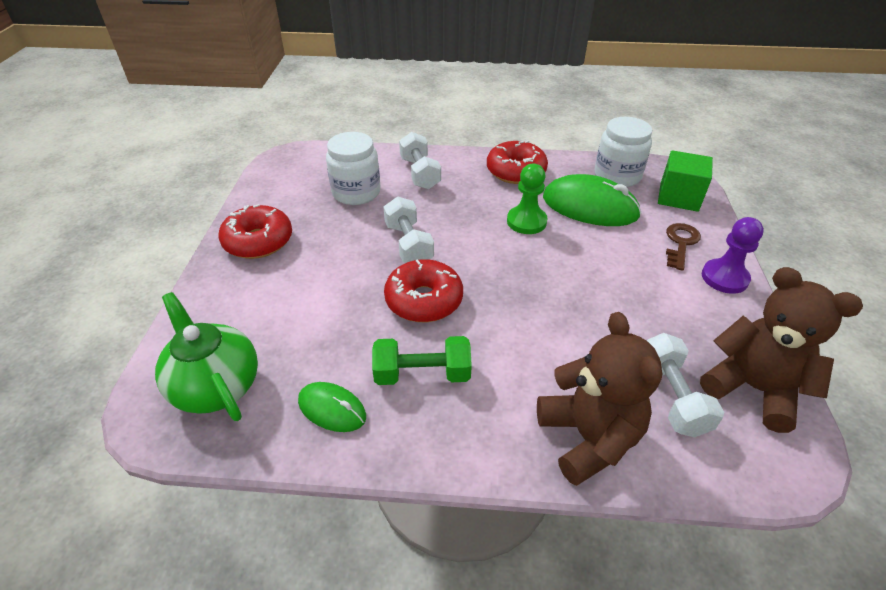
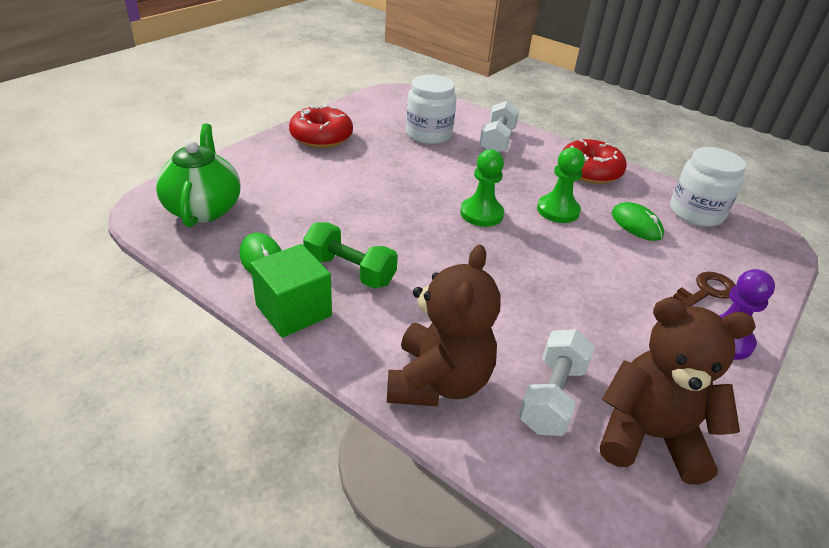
camera: 30 degrees right, 5 degrees down
(409, 244) = (433, 184): white dumbbell -> none
(424, 300) = (404, 225): red donut -> none
(474, 255) = (481, 214): none -> green pawn
(589, 206) = (636, 224): green mouse -> green mouse, size x0.56
(679, 197) = (749, 256): green cube -> green cube (293, 310)
(753, 388) = (649, 436): brown teddy bear -> brown teddy bear turned 60 degrees counterclockwise

